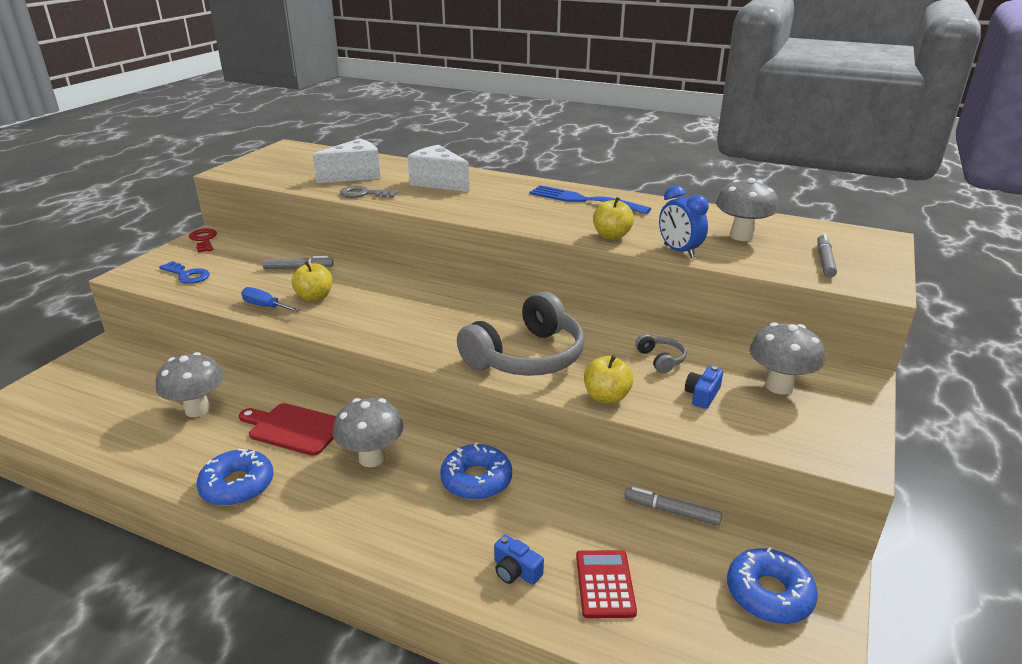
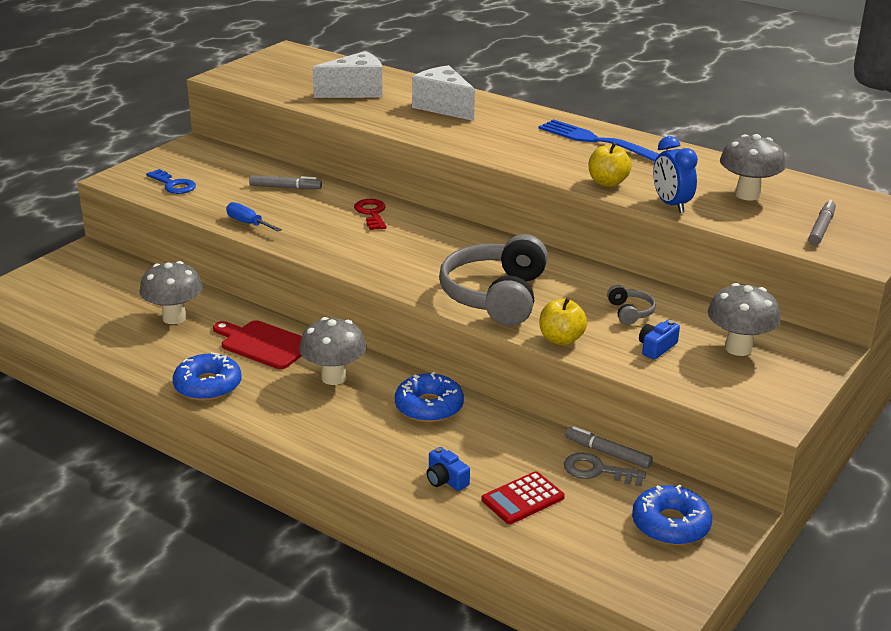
camera: 10 degrees right, 0 degrees up
(204, 240) = (191, 148): red key -> red key (371, 213)
(315, 297) = (298, 219): yellow apple -> none
(364, 194) = (361, 114): grey key -> grey key (597, 470)
(526, 357) = (495, 296): grey headphones -> grey headphones turned 135 degrees clockwise
(605, 584) = (523, 499): red calculator -> red calculator turned 135 degrees counterclockwise

